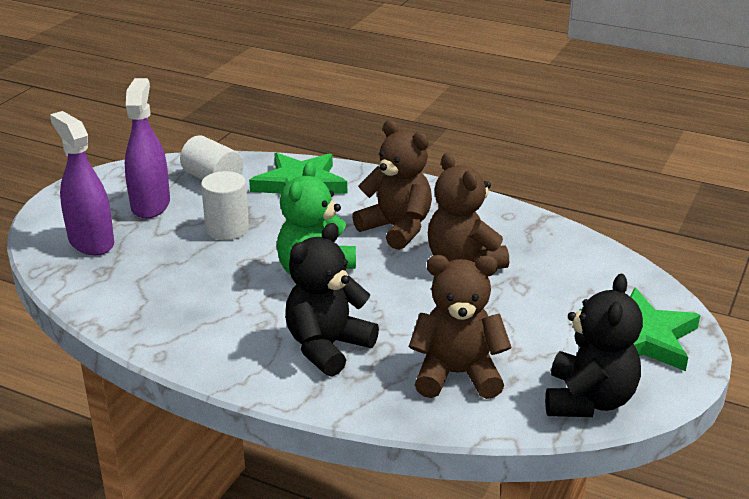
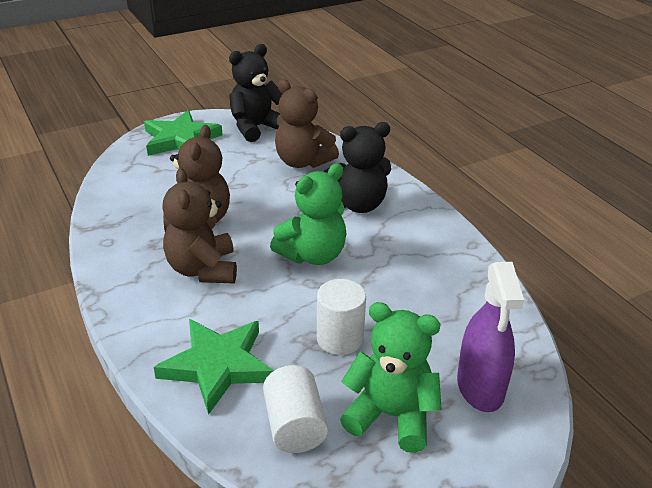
camera: 145 degrees left, 5 degrees up
(150, 205) = (391, 416): purple spray bottle -> green teddy bear

